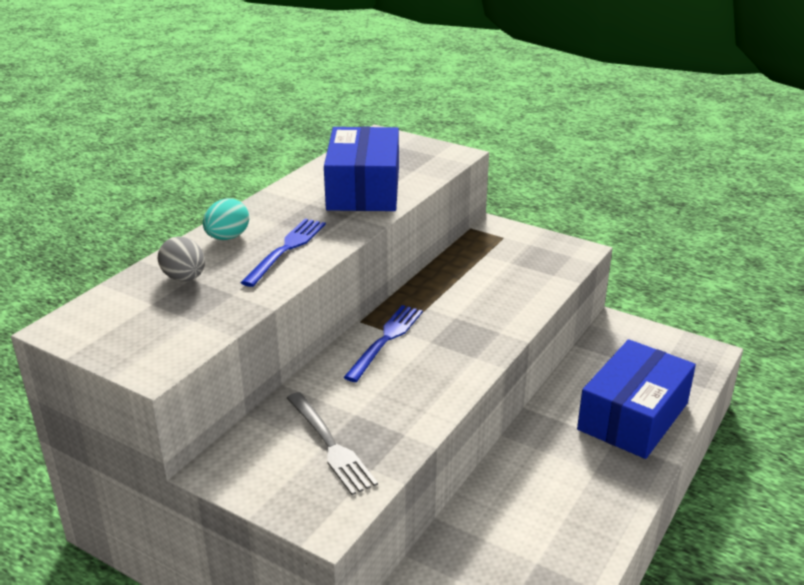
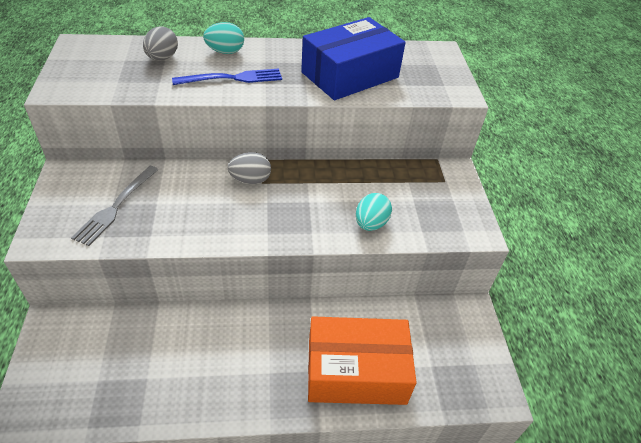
camera: 50 degrees right, 15 degrees up
(386, 339) = (250, 180): blue fork -> grey egg
(519, 296) = (371, 224): none -> turquoise egg
(633, 416) = (356, 371): blue box -> orange box

